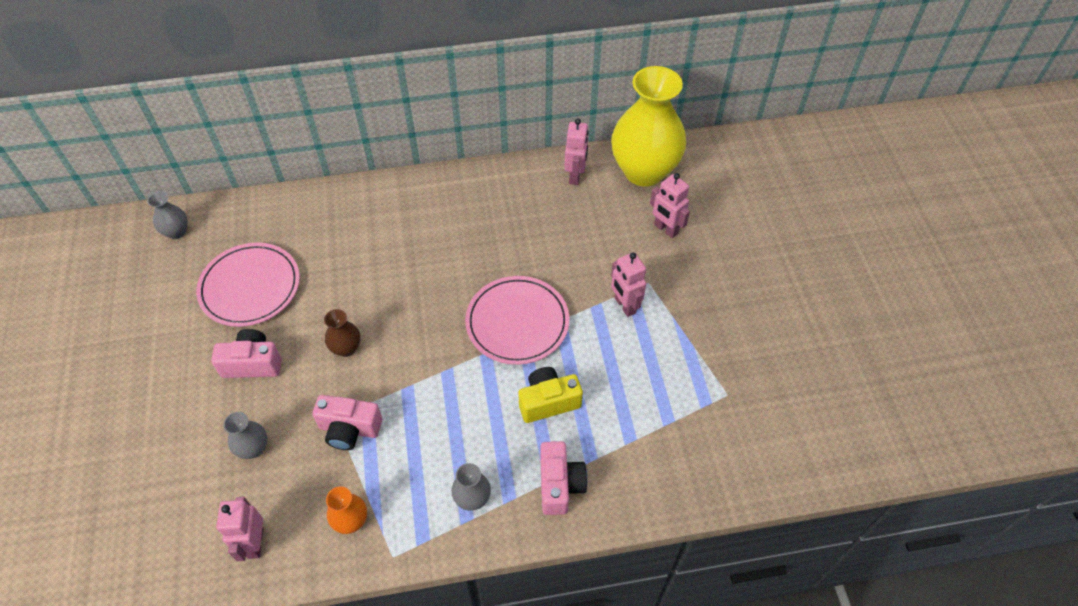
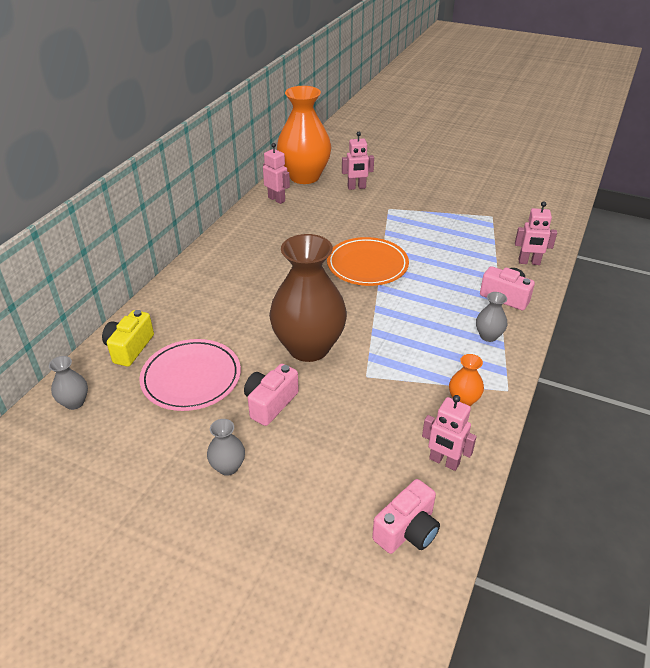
camera: 55 degrees left, 15 degrees down
(253, 448) = (354, 431): grey vase -> grey vase (228, 467)
(346, 348) = (308, 347): brown vase -> brown vase, size x2.39
(349, 429) = (383, 372): pink camera -> pink camera (407, 530)
(517, 322) = (367, 265): pink plate -> orange plate
(548, 402) = (440, 277): yellow camera -> yellow camera (129, 348)
(624, 305) = (397, 222): pink robot -> pink robot (529, 262)
(644, 171) = (304, 177): yellow vase -> orange vase

